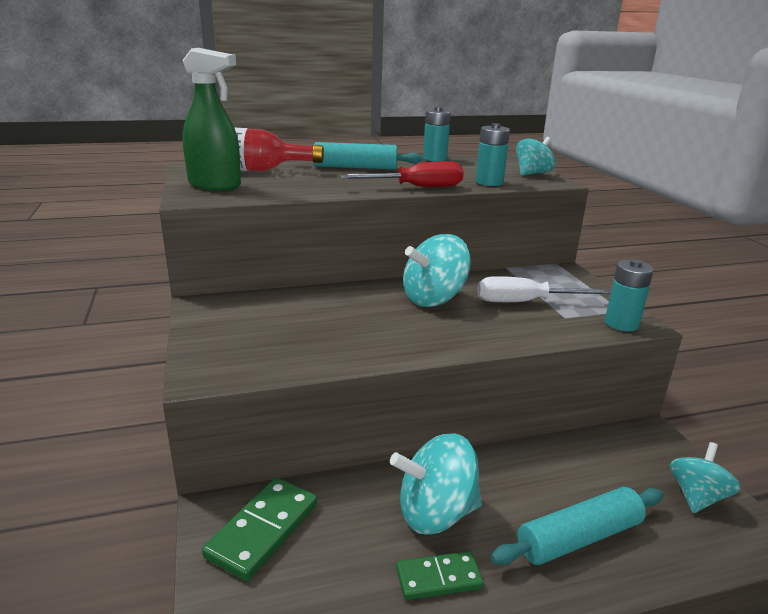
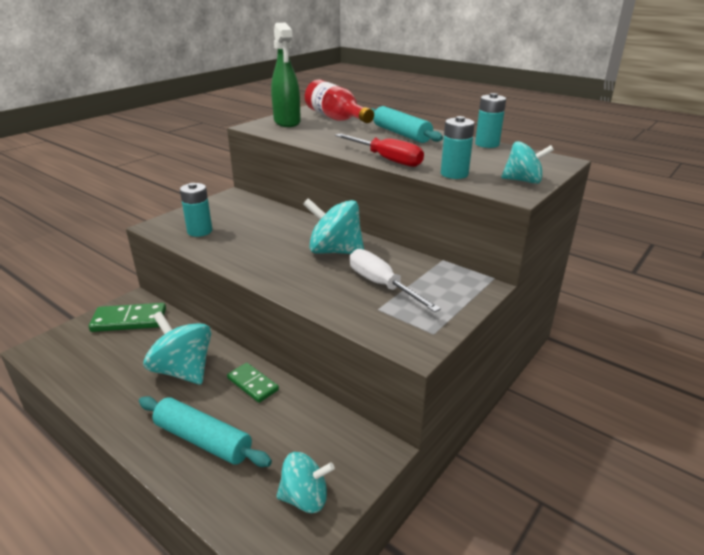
camera: 55 degrees right, 5 degrees up
(438, 578) = (128, 391): green domino -> green domino (253, 384)
(621, 324) = (403, 338): turquoise battery -> turquoise battery (200, 231)

